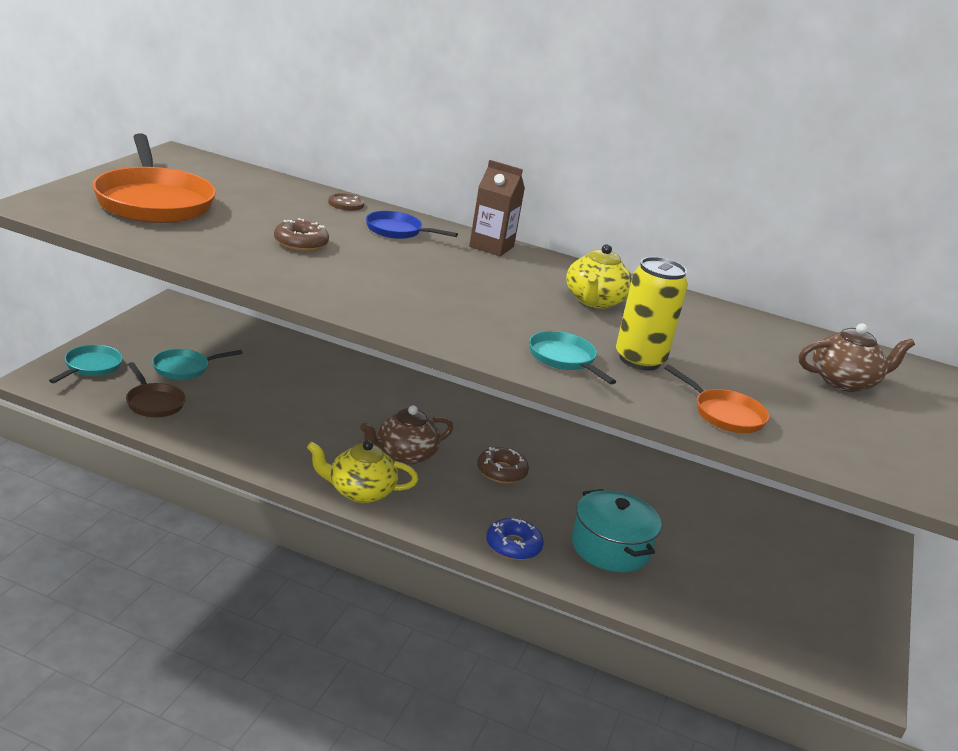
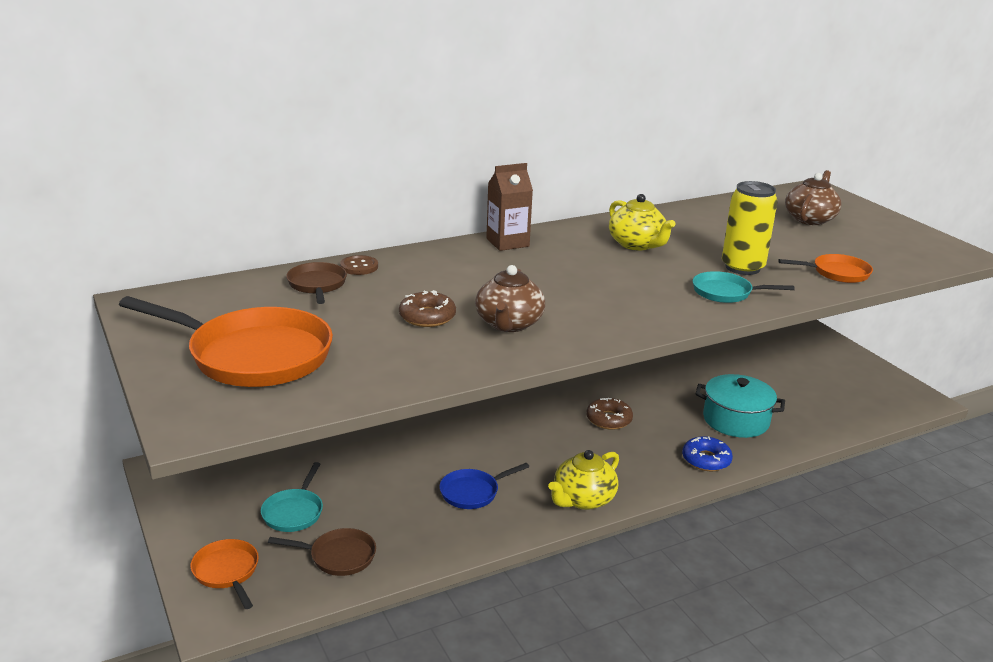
camera: 45 degrees left, 0 degrees up
(91, 367) = (227, 572): turquoise pan -> orange pan
(291, 197) = (317, 285): none -> brown pan
(397, 231) = (441, 267): blue pan -> blue pan (472, 492)
(404, 455) = (549, 453): brown teapot -> brown teapot (509, 324)

